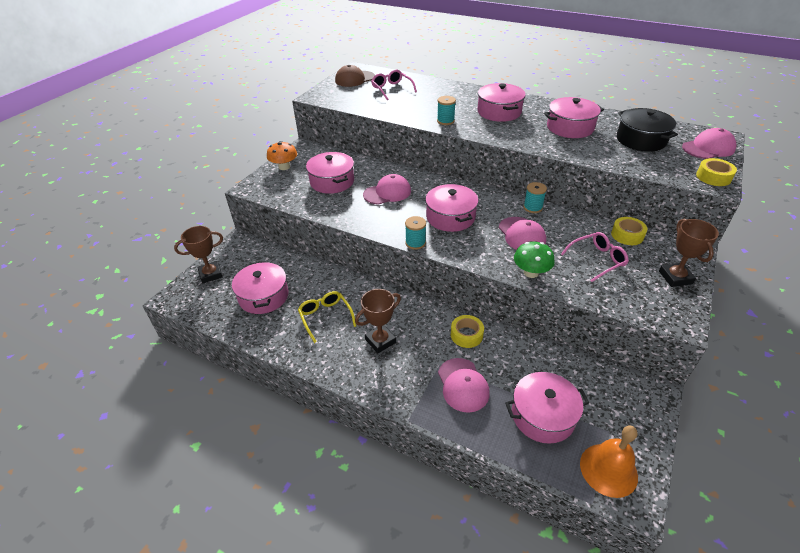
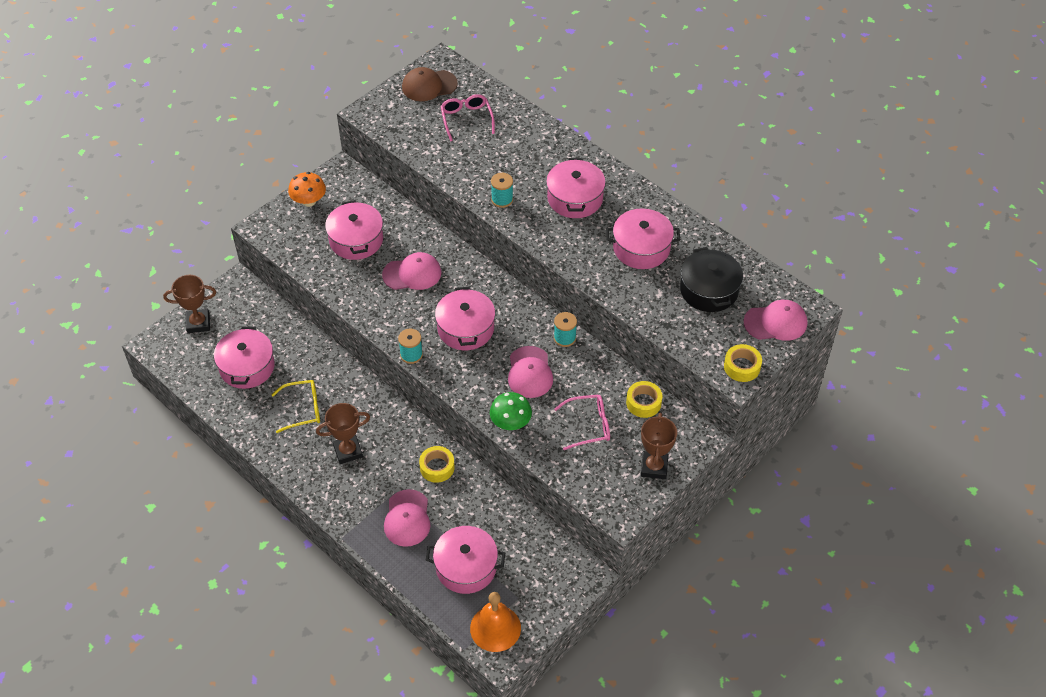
camera: 15 degrees right, 10 degrees up
(325, 317) = (303, 409): yellow glasses -> yellow glasses turned 90 degrees clockwise

